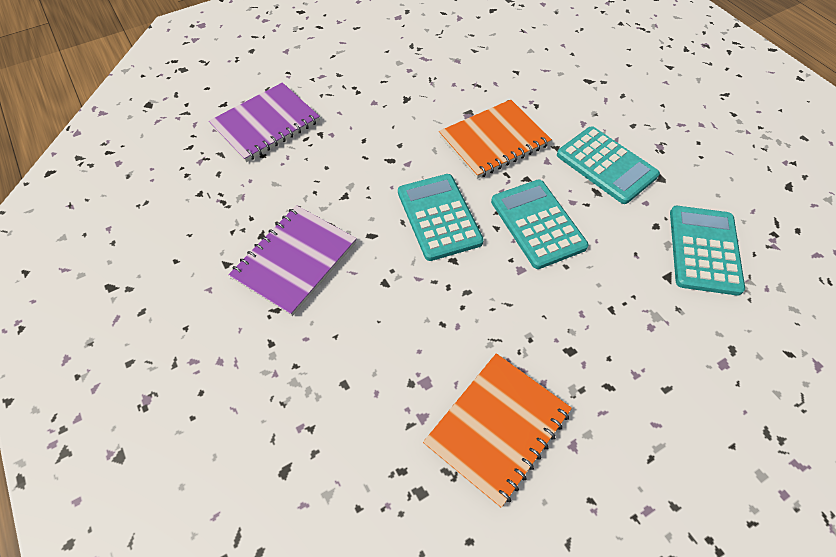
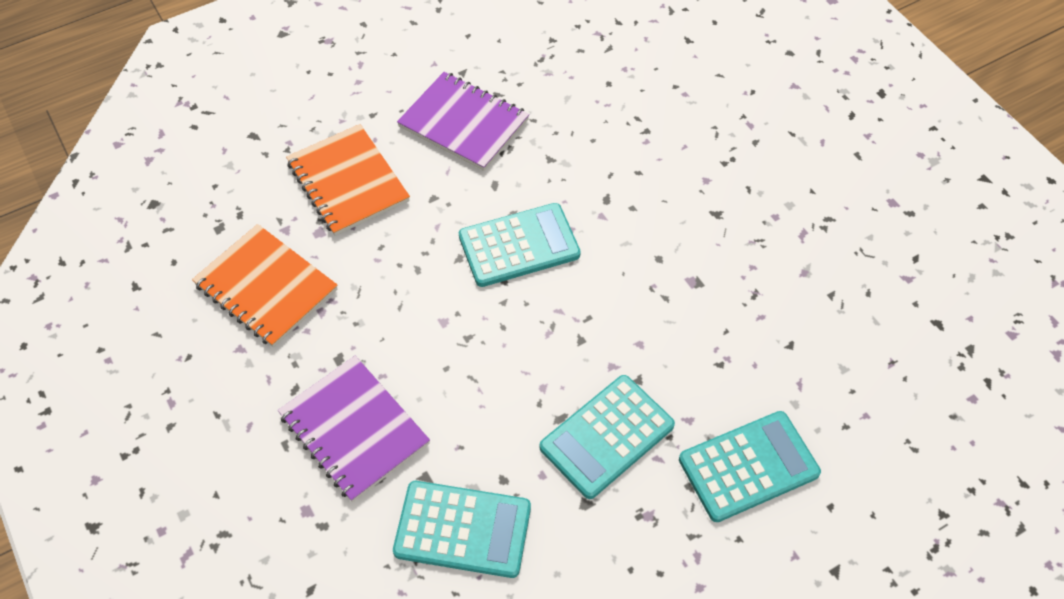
camera: 90 degrees right, 0 degrees up
(266, 124) = (657, 80): purple notebook -> purple notebook (354, 430)
(494, 141) = (645, 308): orange notebook -> orange notebook (348, 182)
(537, 224) = (507, 344): turquoise calculator -> turquoise calculator (748, 466)

